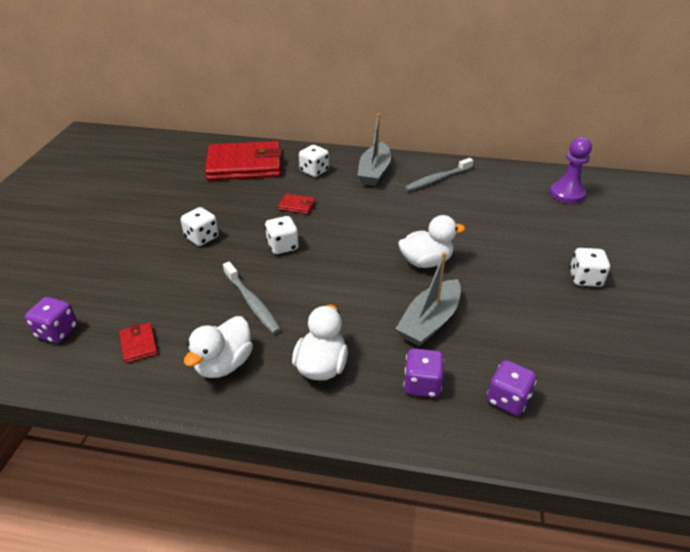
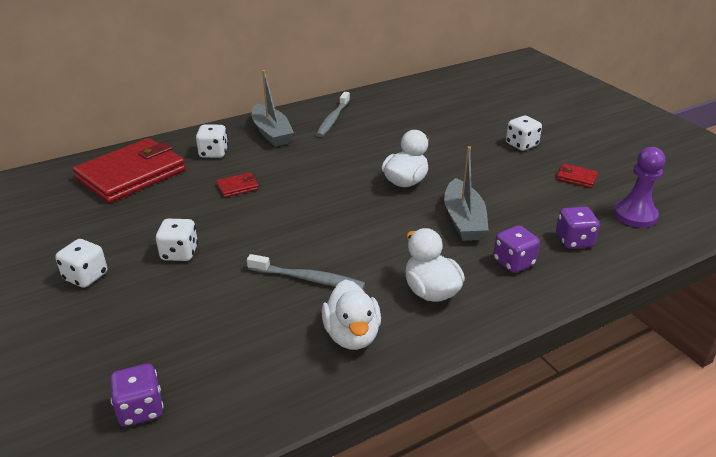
camera: 40 degrees left, 5 degrees down
(138, 344) = (249, 368): red wallet -> red wallet (576, 178)
(282, 246) = (272, 224): white dice -> white dice (86, 276)
(567, 194) = (440, 94): purple pawn -> purple pawn (635, 215)

